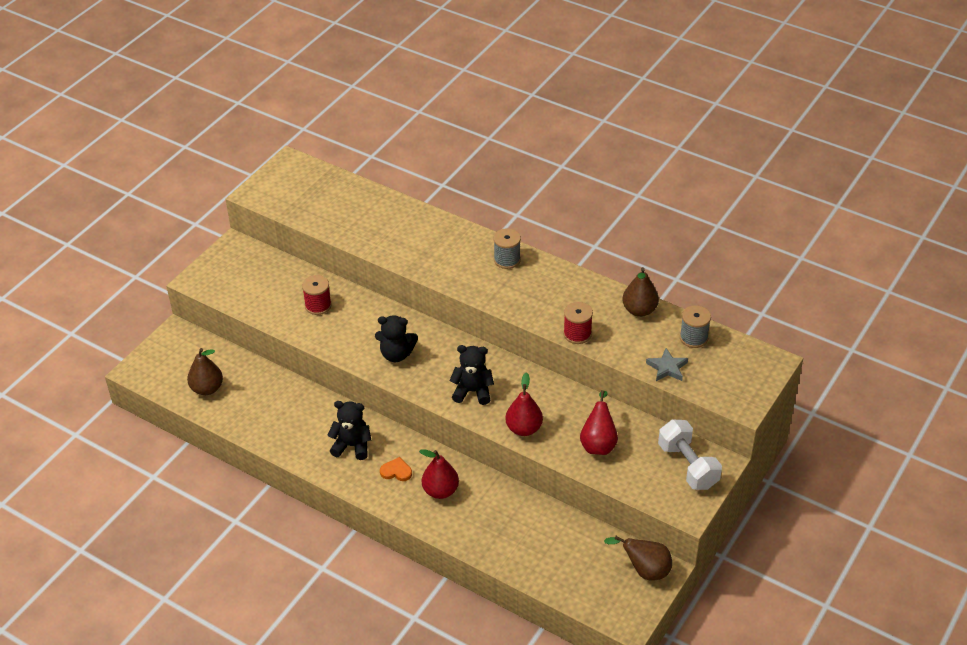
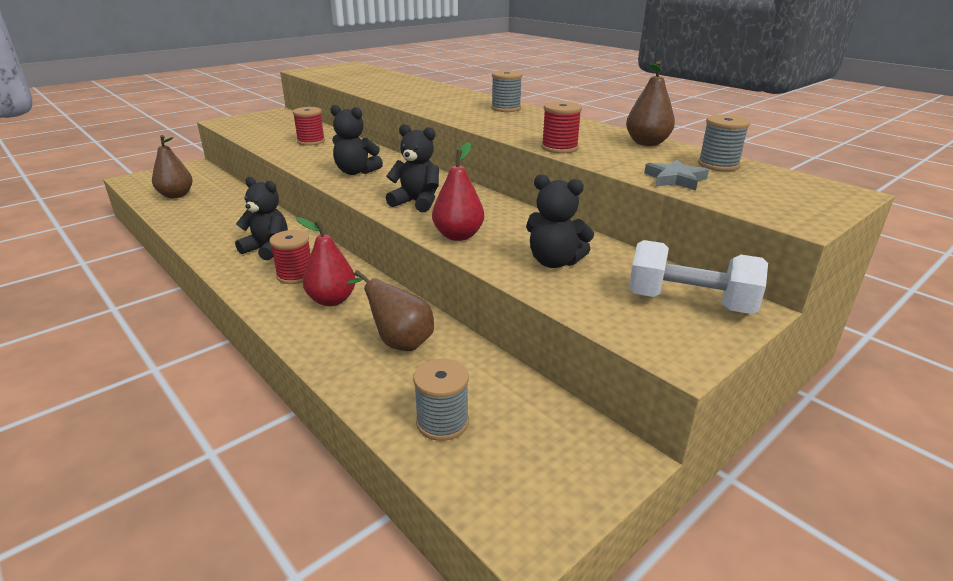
camera: 15 degrees right, 15 degrees down
(396, 471) = (295, 275): orange heart -> red spool
(563, 571) = (442, 422): none -> grey spool
(598, 443) = (554, 262): red pear -> black teddy bear
(645, 570) = (584, 451): brown pear -> brown pear (399, 342)
(687, 466) = (689, 303): white dumbbell -> white dumbbell turned 60 degrees counterclockwise

